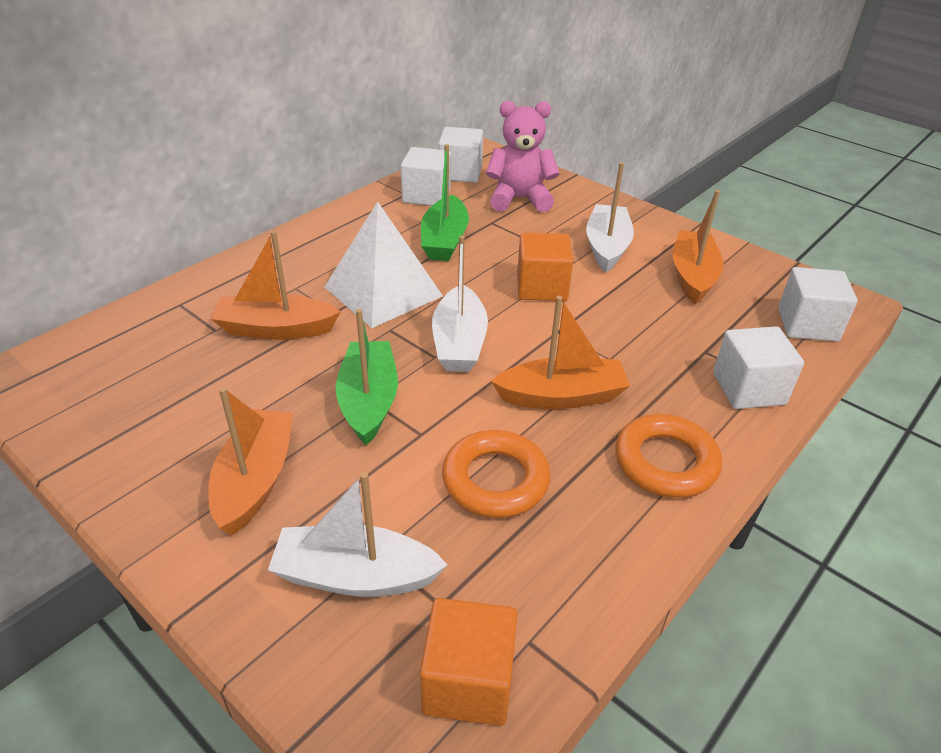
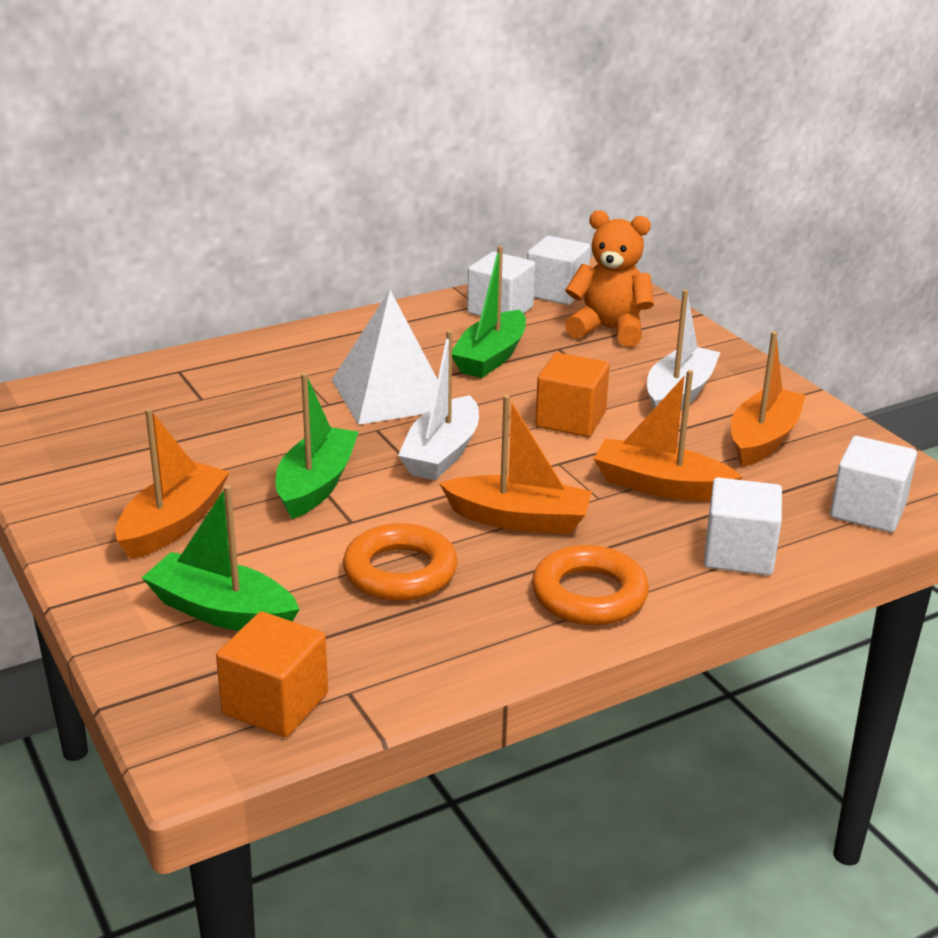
camera: 20 degrees right, 10 degrees down
(276, 329) = (260, 408): orange boat -> orange boat (660, 486)
(355, 575) = (222, 611): white boat -> green boat
(519, 199) = (609, 330): pink teddy bear -> orange teddy bear

